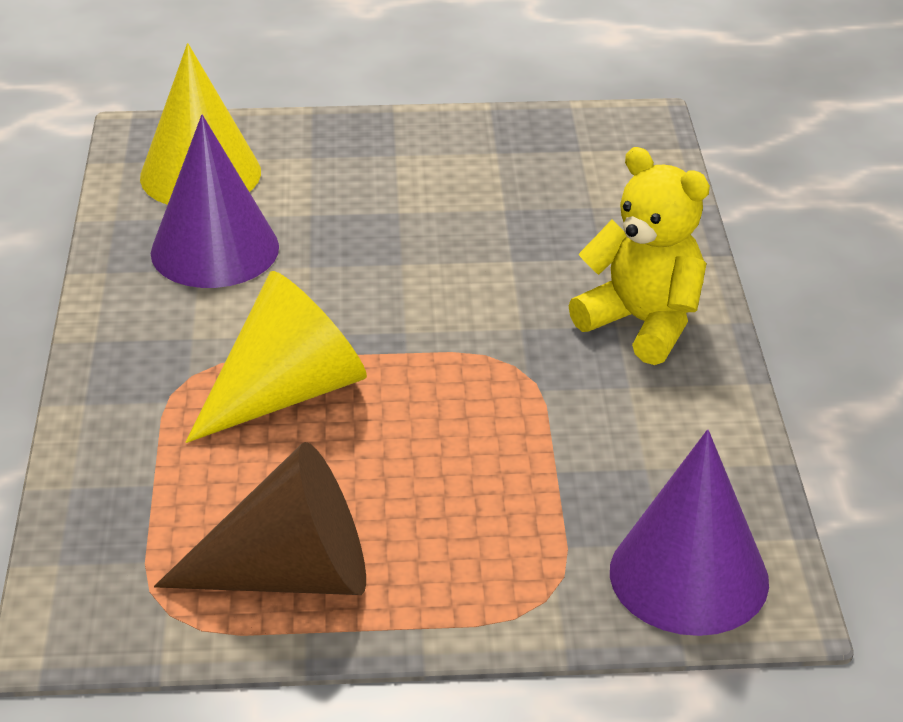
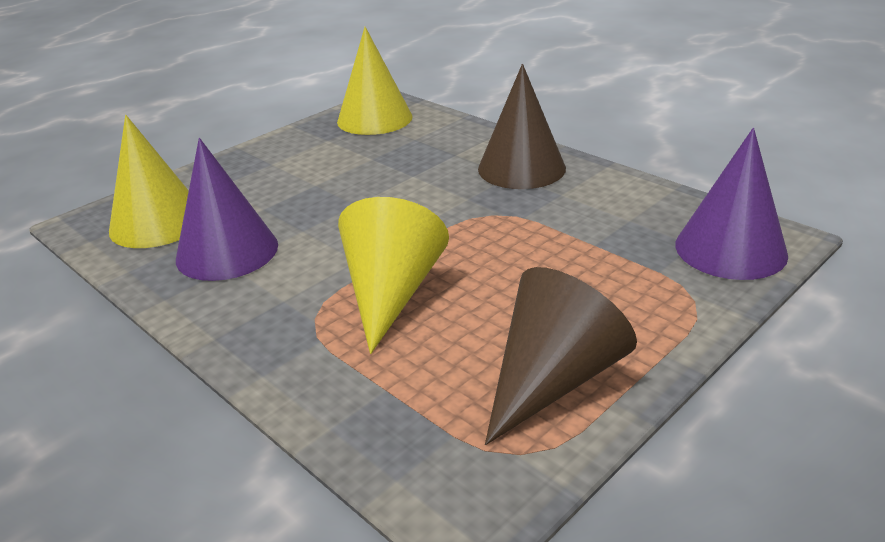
camera: 40 degrees left, 5 degrees down
(591, 148) = (374, 119): none -> yellow cone
(643, 323) = (521, 168): yellow teddy bear -> brown cone

